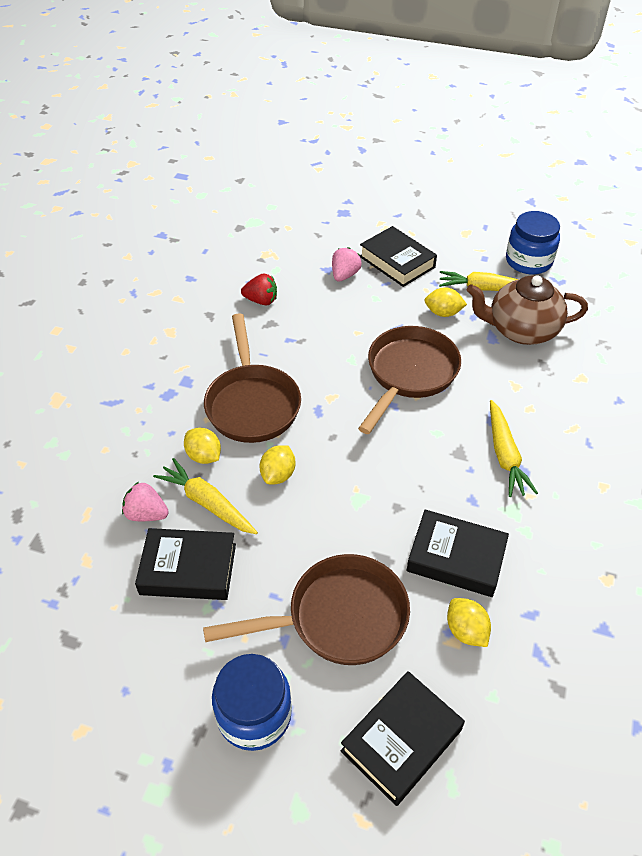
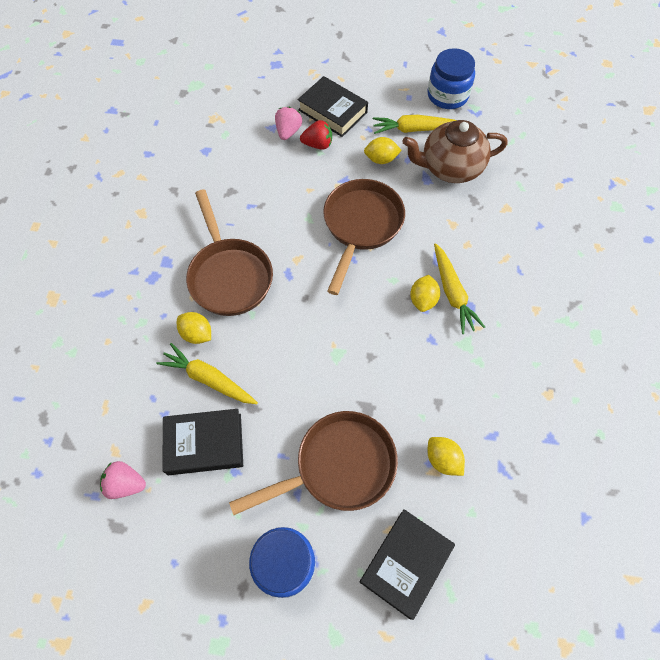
camera: 10 degrees left, 15 degrees up
(146, 514) = (158, 398): pink strawberry -> pink strawberry (126, 484)
(261, 300) = (218, 169): red strawberry -> red strawberry (318, 144)
(278, 475) = (265, 342): yellow lemon -> yellow lemon (423, 300)
(456, 558) = (425, 395): black book -> none

